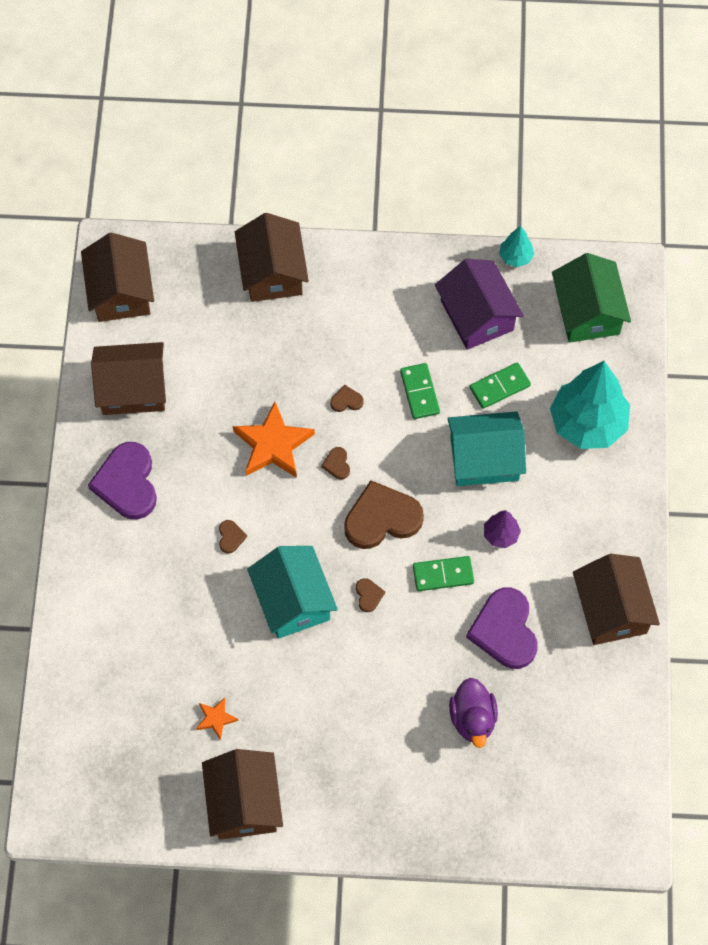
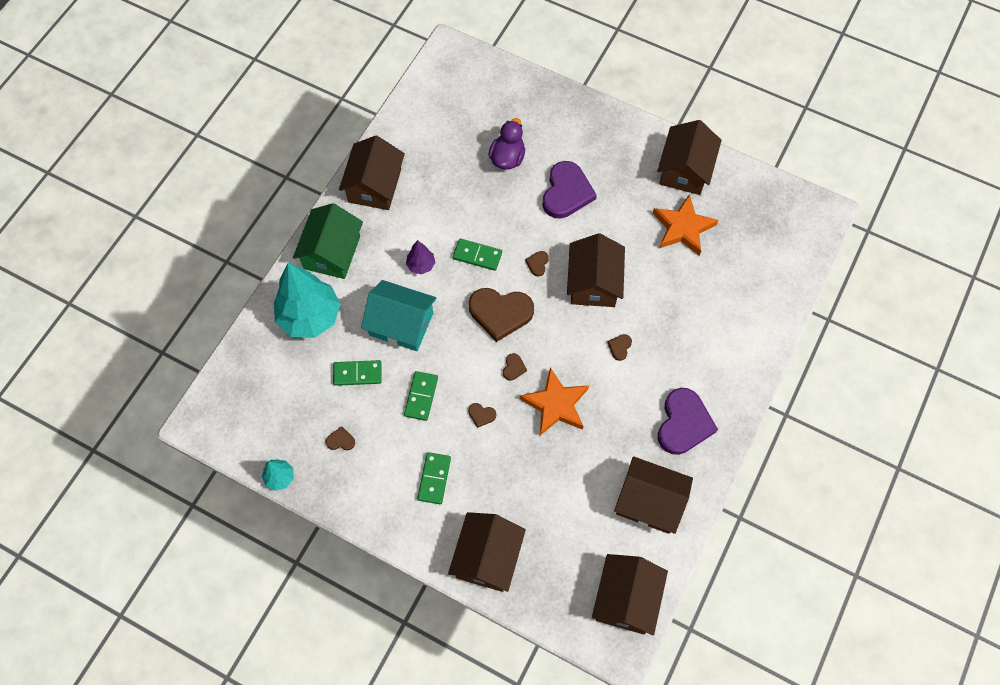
camera: 155 degrees left, 0 degrees up
(216, 719) = (683, 228): orange star -> orange star, size x2.02
(293, 600) = (593, 282): turquoise house -> brown house
(362, 319) = (434, 479): none -> green domino
(477, 315) = (340, 440): purple house -> brown heart
(504, 630) = (455, 202): purple heart -> purple heart (566, 192)
(587, 312) = (253, 404): green house -> green house (332, 252)

